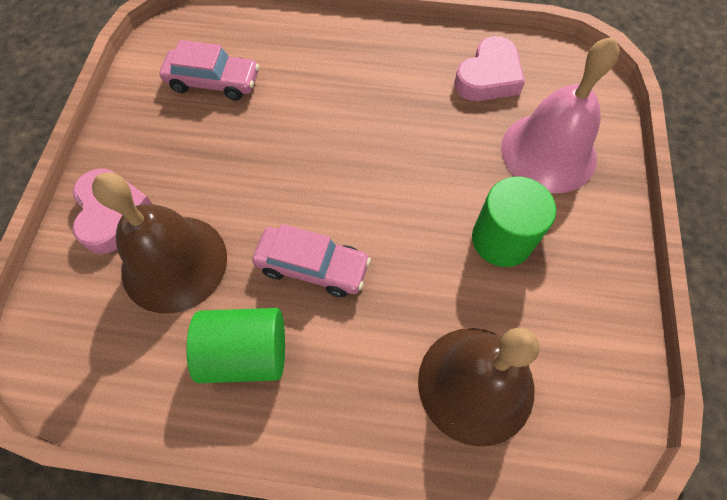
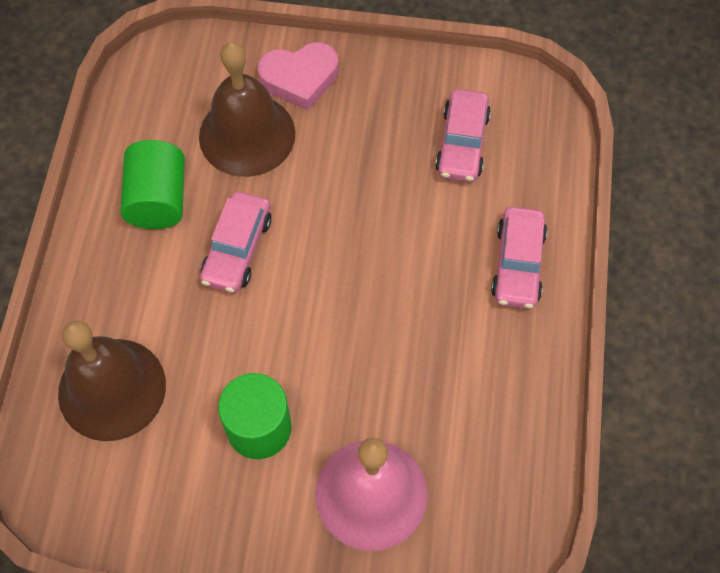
camera: 90 degrees right, 0 degrees up
(336, 49) = (517, 264): none -> pink car
(488, 77) = (483, 436): pink heart -> none

